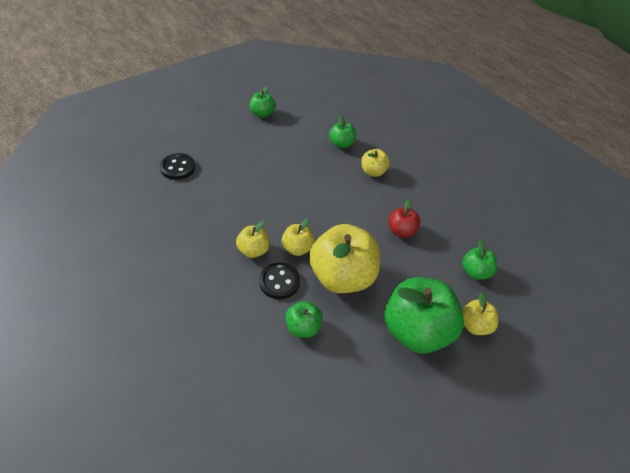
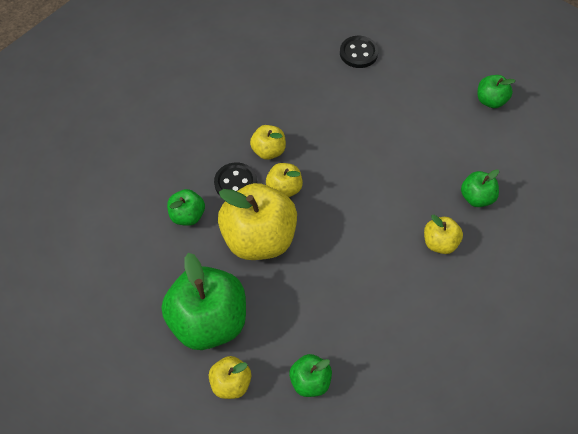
camera: 80 degrees right, 10 degrees up
(401, 231) = (347, 289): red apple -> none

